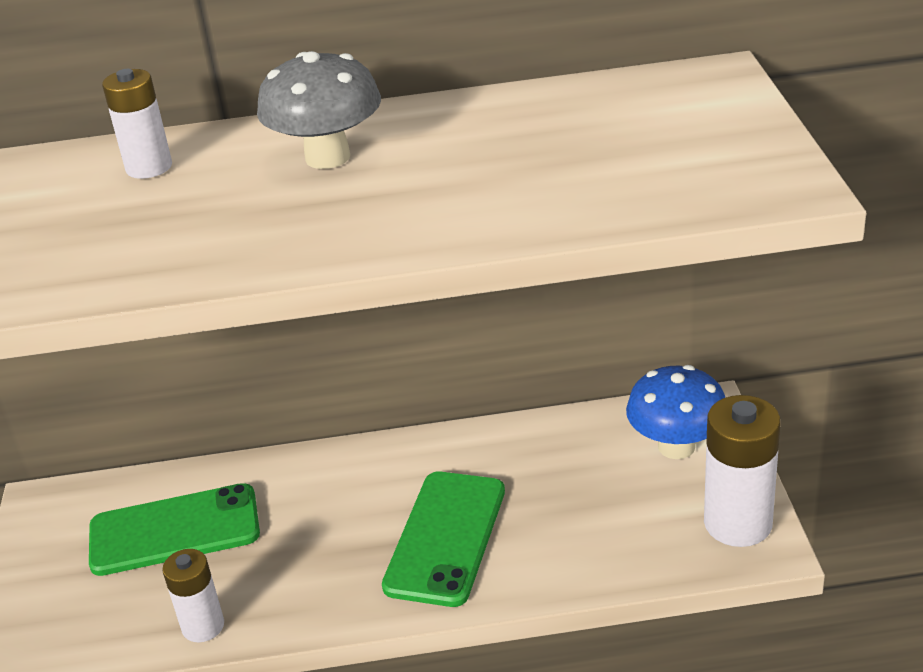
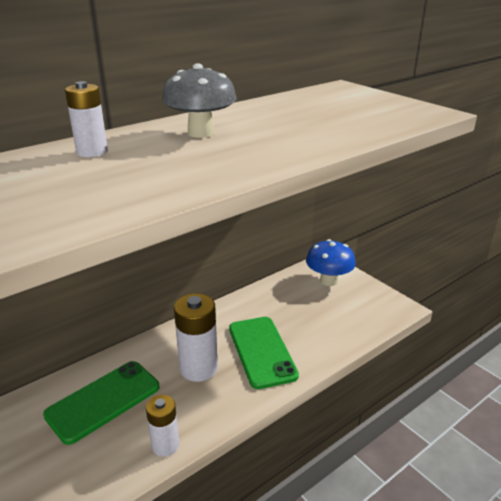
camera: 35 degrees left, 5 degrees down
(738, 523) = (382, 302): white battery -> white battery (198, 368)

